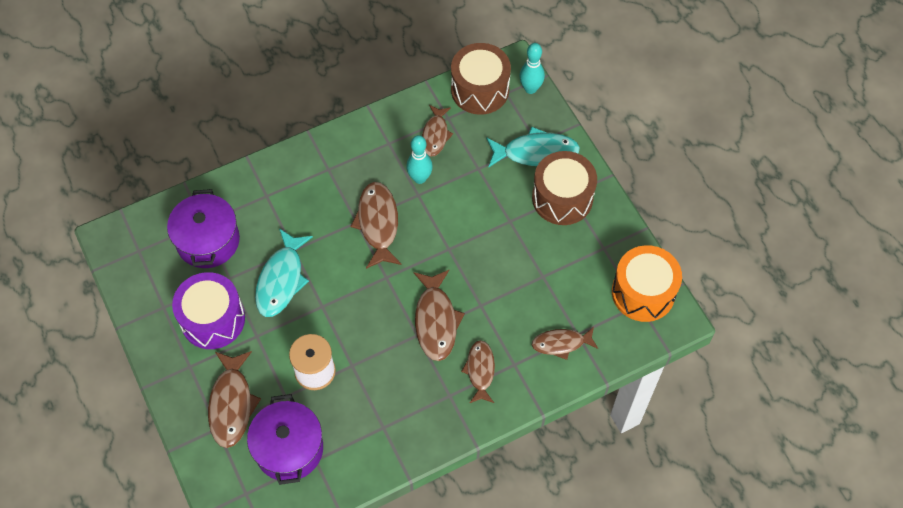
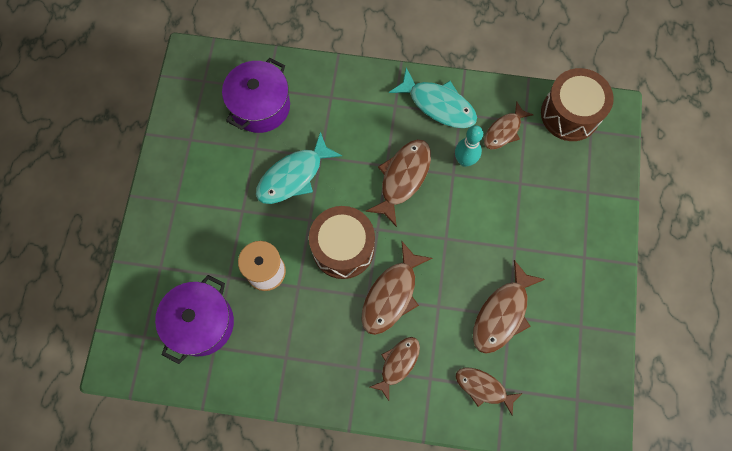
camera: 35 degrees right, 10 degrees up
(213, 319) = (219, 174): purple drum -> none
(231, 404) = (184, 255): brown fish -> brown fish (502, 313)
(530, 88) = (615, 140): turquoise bowling pin -> none
(536, 152) = (580, 201): turquoise fish -> turquoise fish (438, 105)
(562, 198) = (575, 257): brown drum -> brown drum (343, 248)
(643, 292) = (588, 391): orange drum -> none

